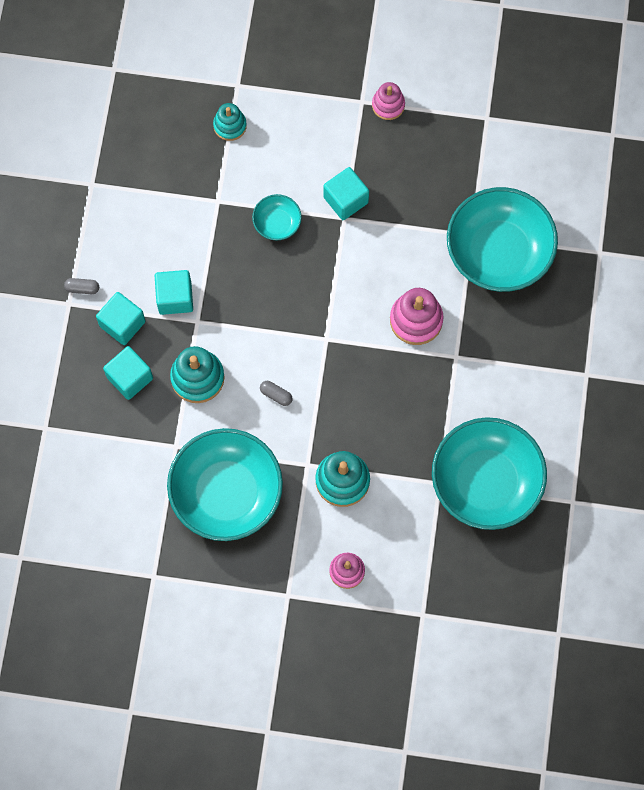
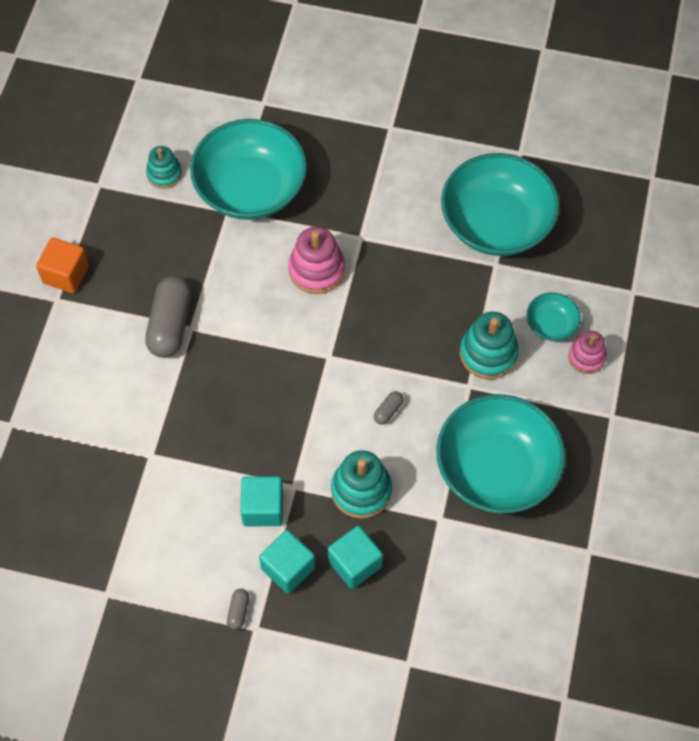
camera: 85 degrees left, 10 degrees down
(230, 126) = (60, 436): turquoise stacking toy -> turquoise stacking toy (164, 174)
(277, 223) = (187, 395): turquoise bowl -> turquoise bowl (551, 324)
(345, 200) = (170, 325): turquoise cube -> grey capsule
(388, 105) = (66, 274): pink stacking toy -> orange cube

